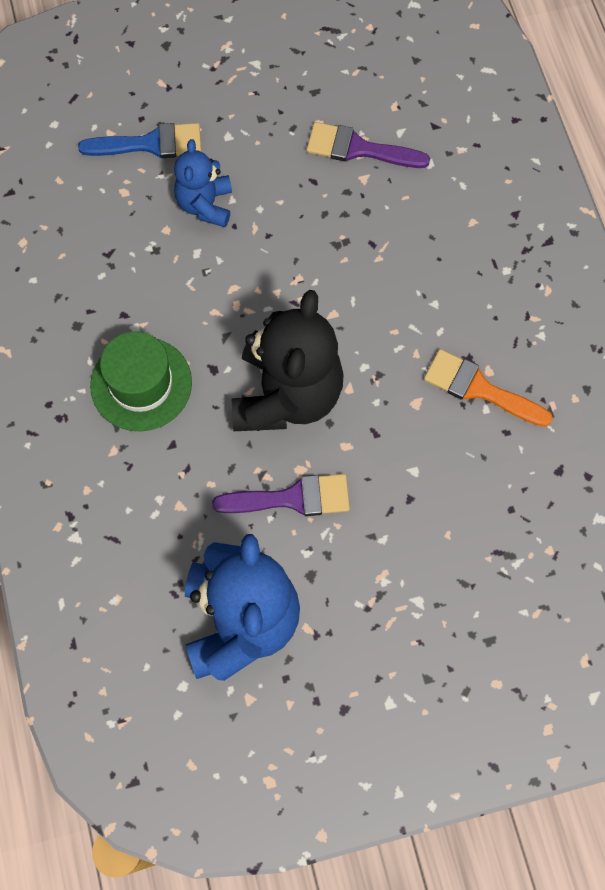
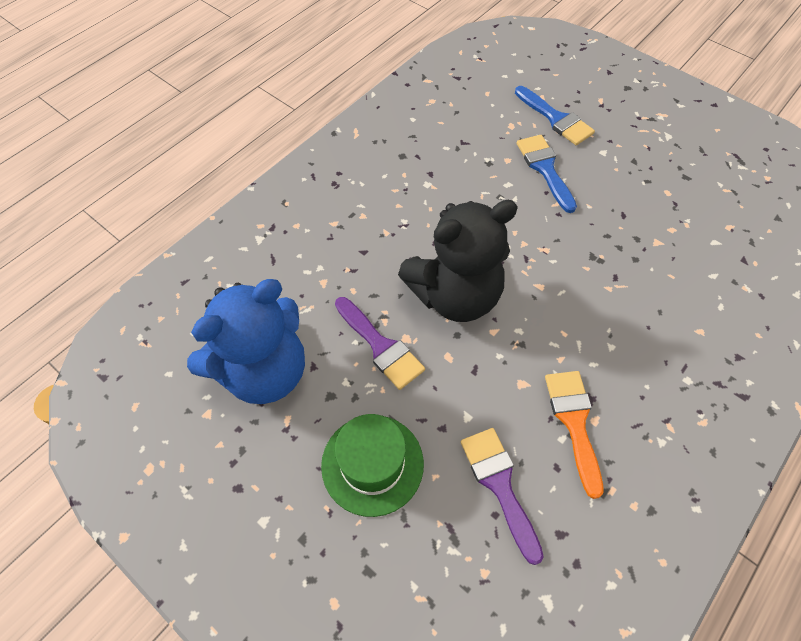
camera: 55 degrees right, 10 degrees down
(141, 384) = (391, 210): green hat -> green hat (372, 464)
(205, 205) = (545, 169): blue teddy bear -> blue brush
(358, 149) = (674, 225): purple brush -> purple brush (499, 485)

